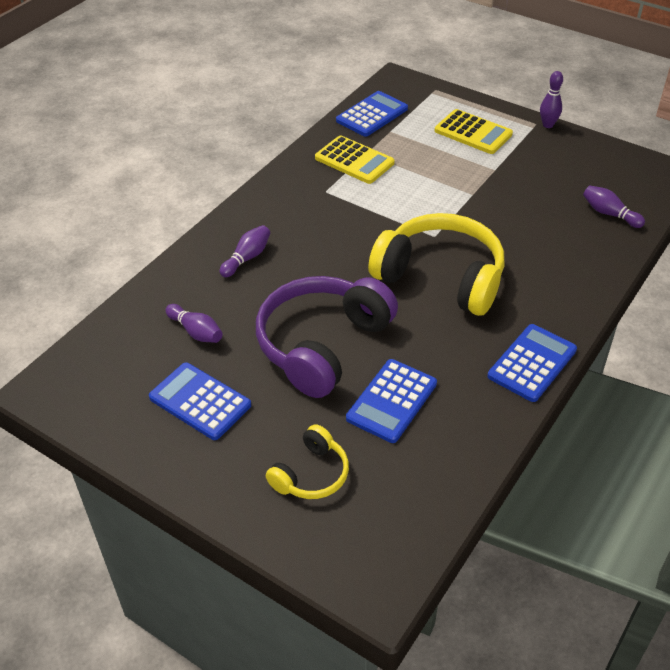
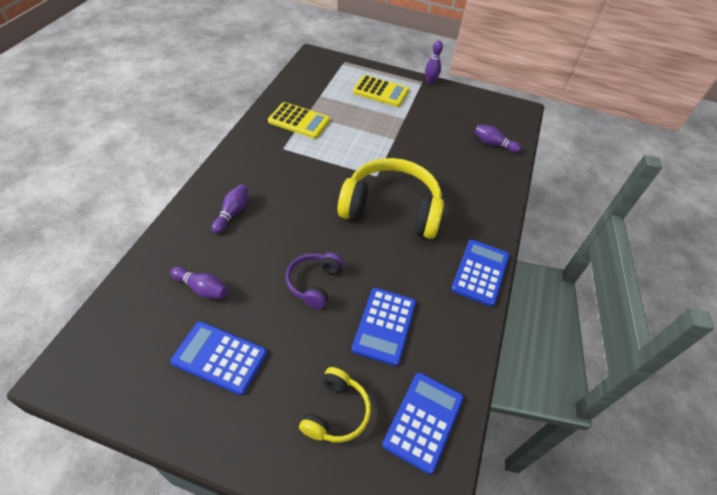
camera: 20 degrees left, 5 degrees up
(322, 345) = (314, 283): purple headphones -> purple headphones, size x0.51
(372, 115) = (303, 84): blue calculator -> blue calculator (423, 421)

